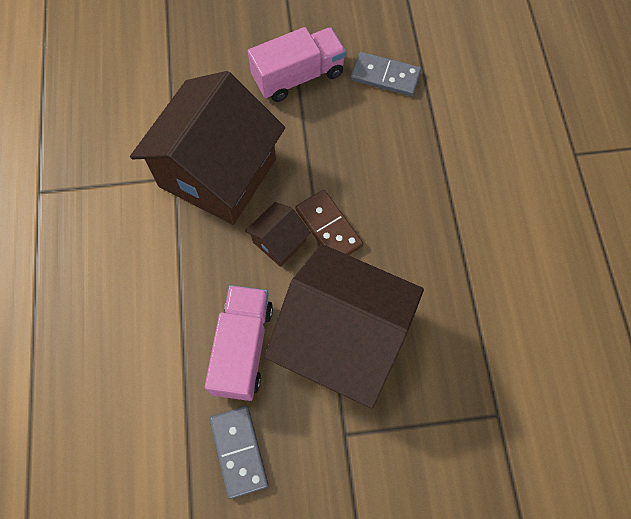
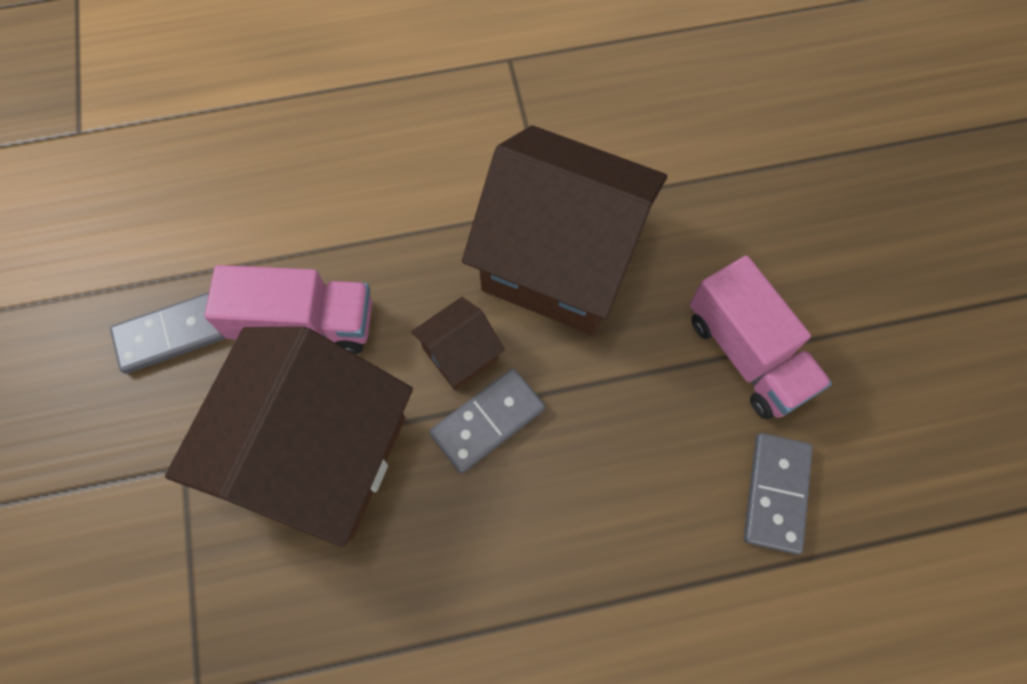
camera: 85 degrees right, 0 degrees up
(279, 242) = (460, 354): brown house -> brown house turned 75 degrees counterclockwise
(328, 227) = (487, 421): brown domino -> grey domino

